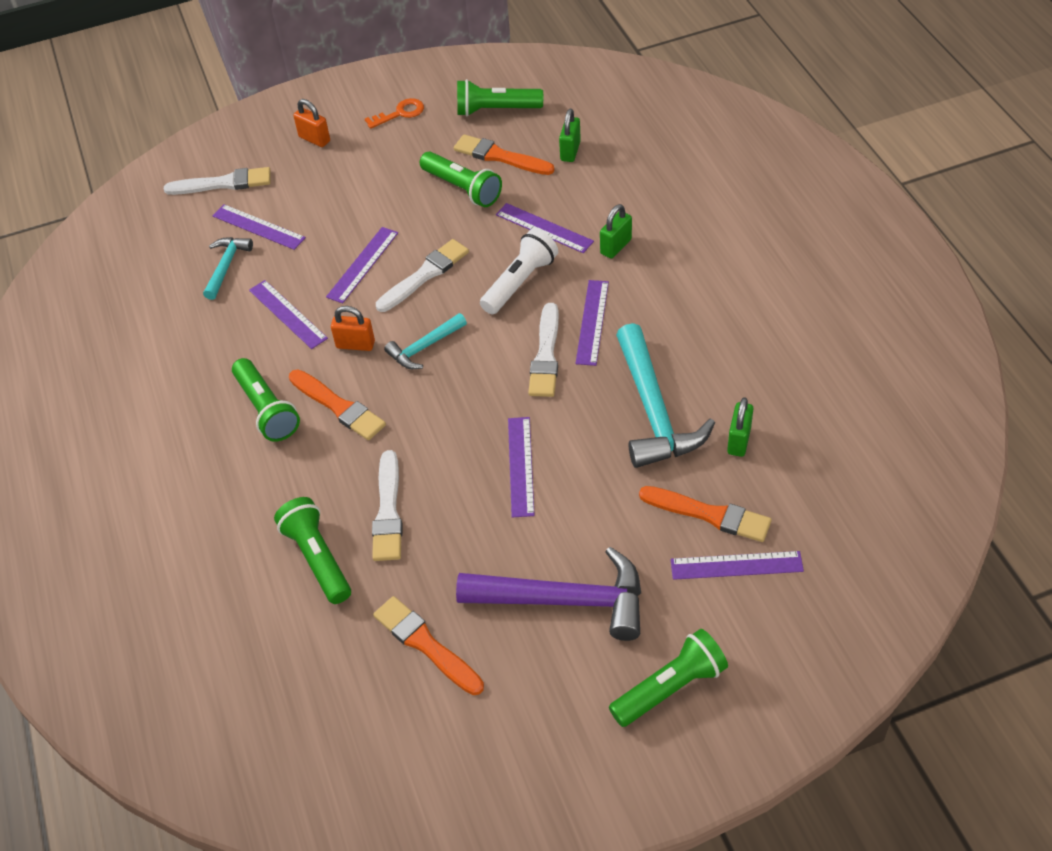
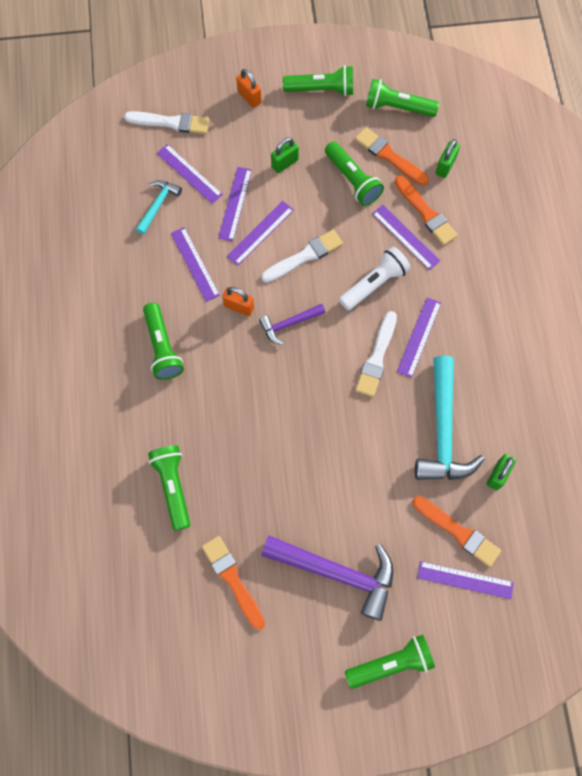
camera: 10 degrees right, 20 degrees up
(338, 407) = (215, 360): orange brush -> orange brush (426, 213)
(388, 511) = (231, 462): white brush -> none
(400, 113) = (321, 89): orange key -> green flashlight
(424, 347) = (289, 324): turquoise hammer -> purple hammer
(520, 466) = (334, 450): purple ruler -> purple ruler (235, 203)
(616, 246) = (455, 270): green padlock -> green padlock (285, 163)

